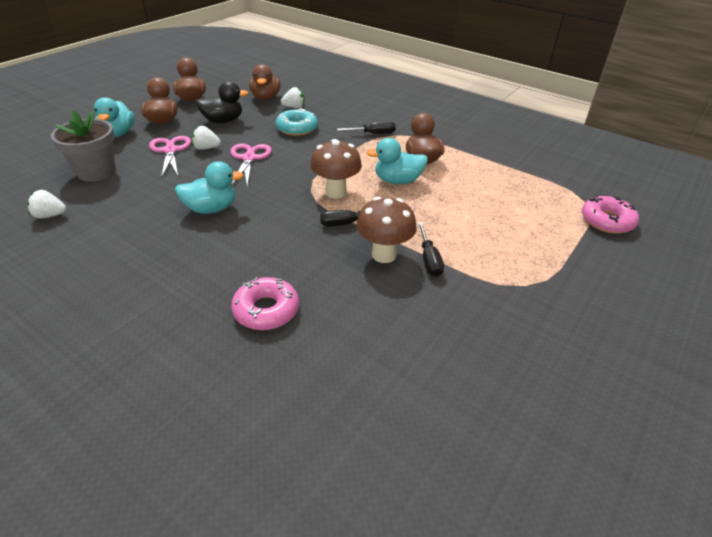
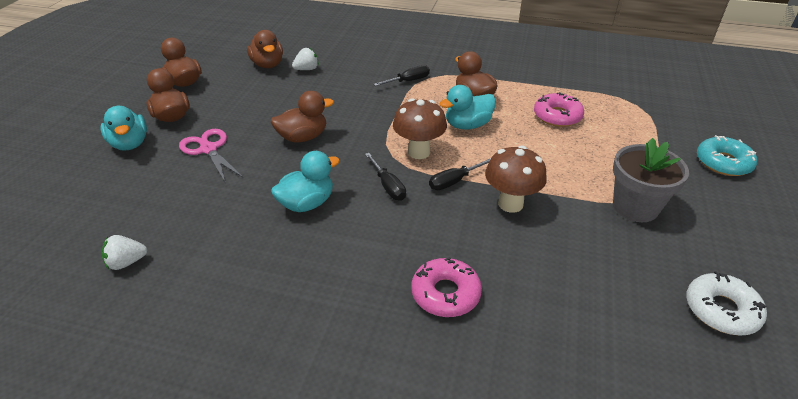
camera: 20 degrees left, 0 degrees up
(96, 171) = (140, 195): grey flower pot -> grey flower pot (635, 207)
(206, 148) = (247, 137): white strawberry -> none
(223, 121) = (241, 101): black duck -> none
(249, 158) = (303, 137): pink scissors -> brown duck
(297, 128) = (327, 92): turquoise donut -> turquoise donut (723, 163)
(429, 259) = (552, 197): black screwdriver -> black screwdriver (388, 186)
(521, 409) = (721, 310): none -> white donut
(607, 221) = (666, 119): pink donut -> pink donut (557, 116)

